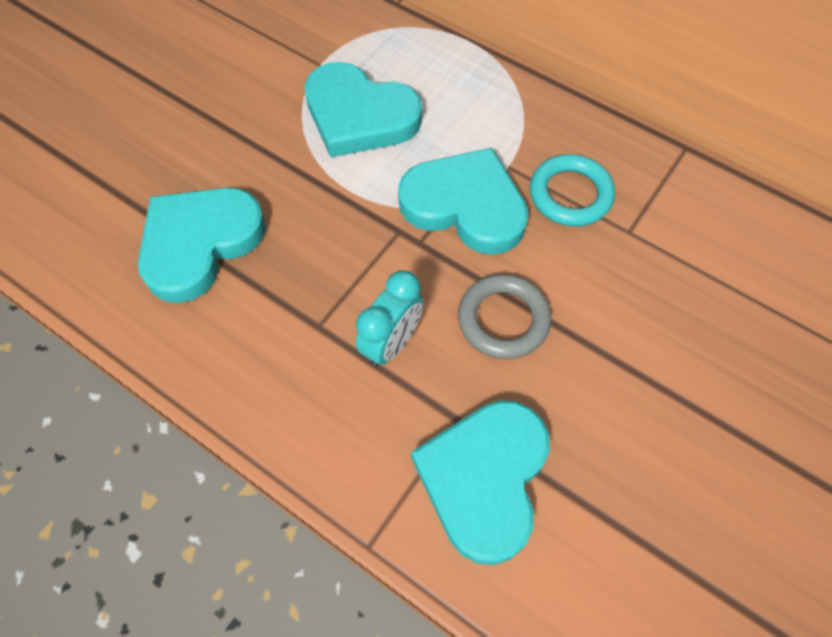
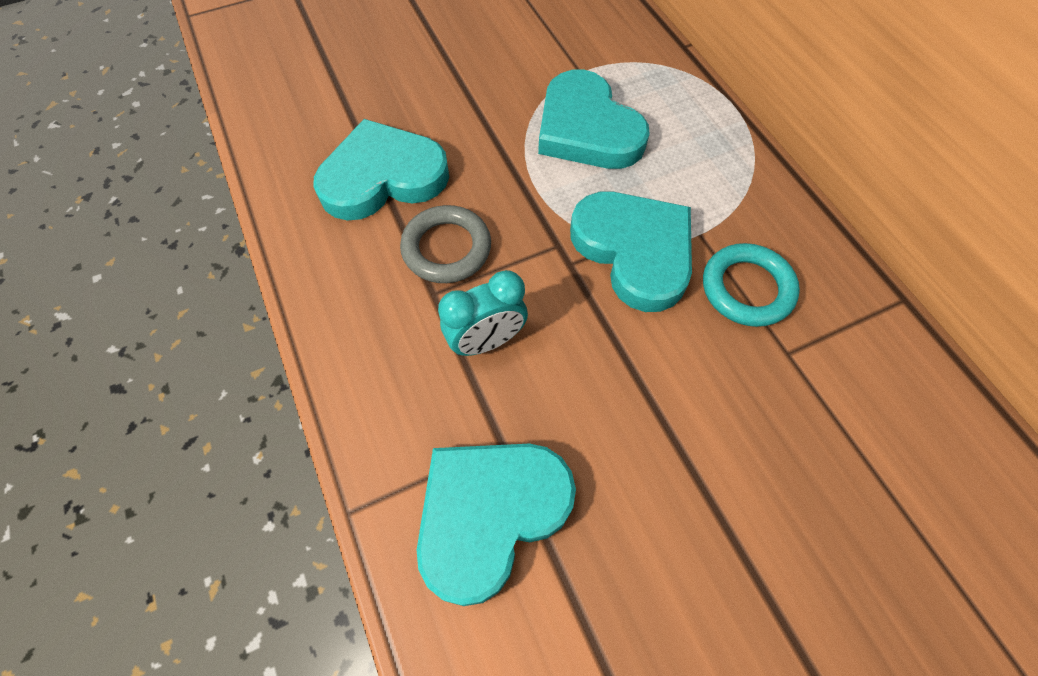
camera: 30 degrees right, 0 degrees up
(503, 319) = (604, 374): grey ring -> grey ring (446, 248)

